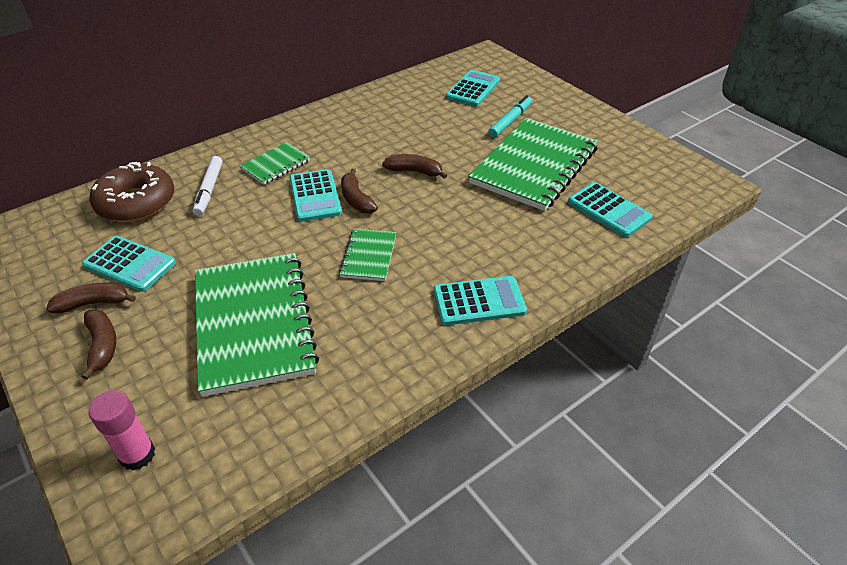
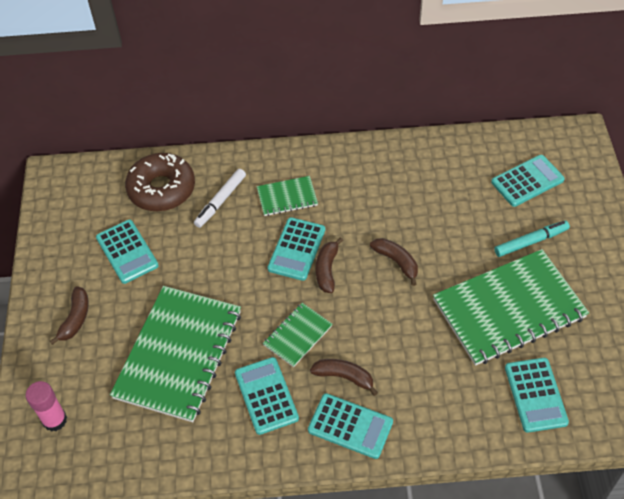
camera: 35 degrees right, 10 degrees up
(93, 303) = (87, 277): brown banana -> brown banana (344, 377)
(376, 315) = (266, 396): none -> turquoise calculator

